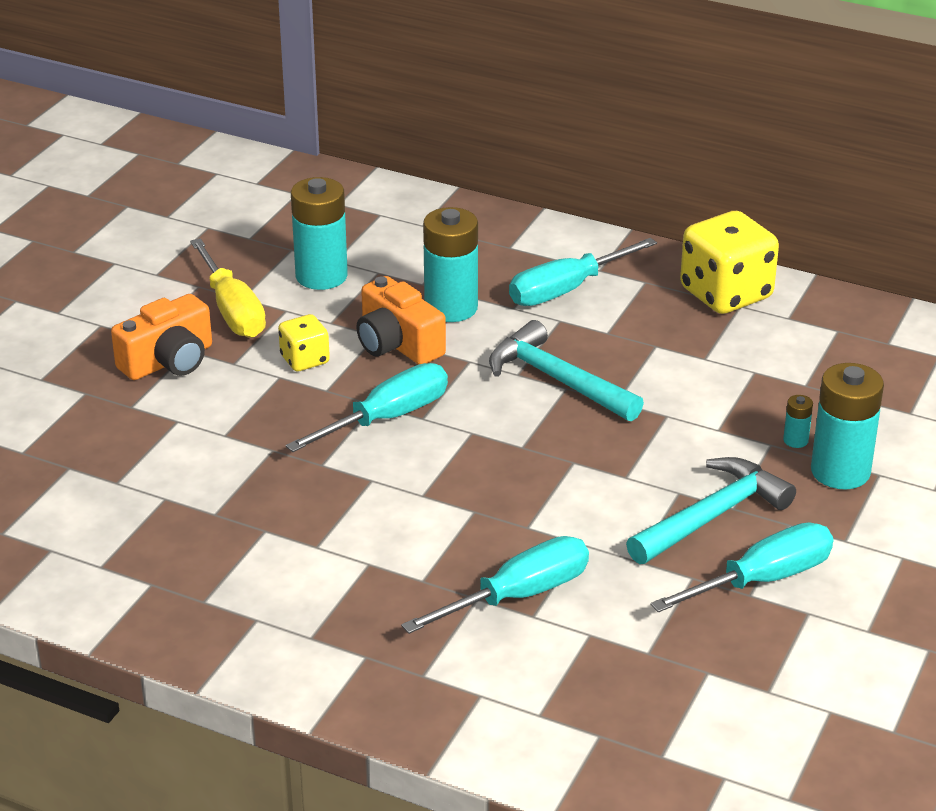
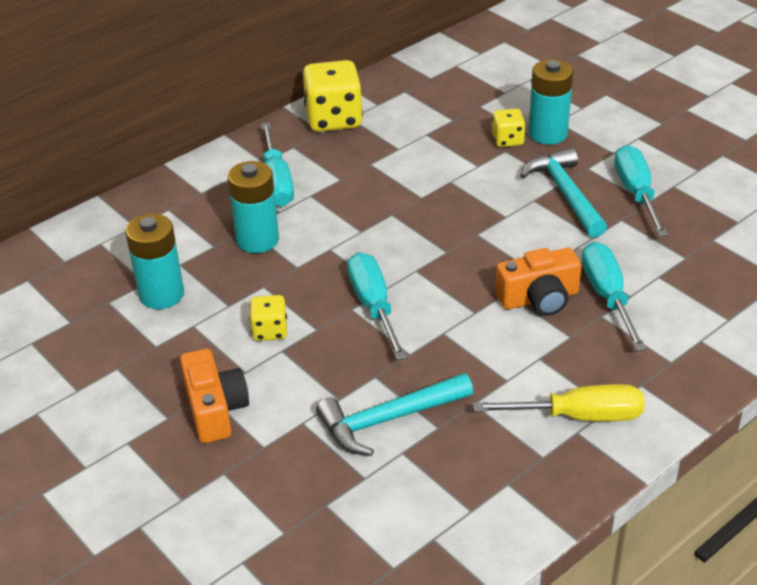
camera: 65 degrees left, 5 degrees up
(232, 310) = (169, 355): yellow screwdriver -> yellow screwdriver (578, 416)
(397, 344) = (284, 278): orange camera -> orange camera (539, 298)
(557, 380) = (381, 215): turquoise hammer -> turquoise hammer (388, 419)
(795, 440) = (507, 140): turquoise battery -> yellow dice

